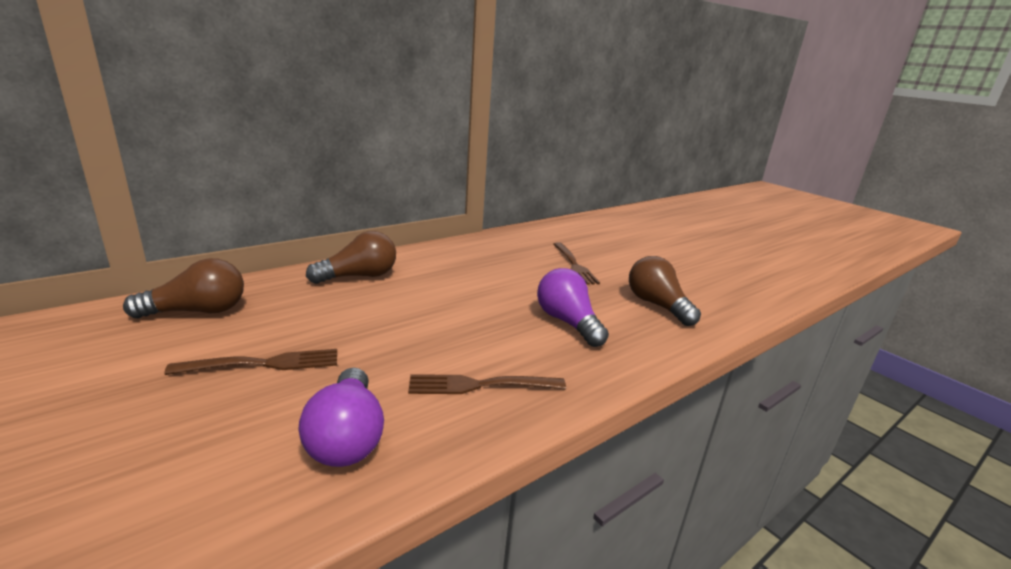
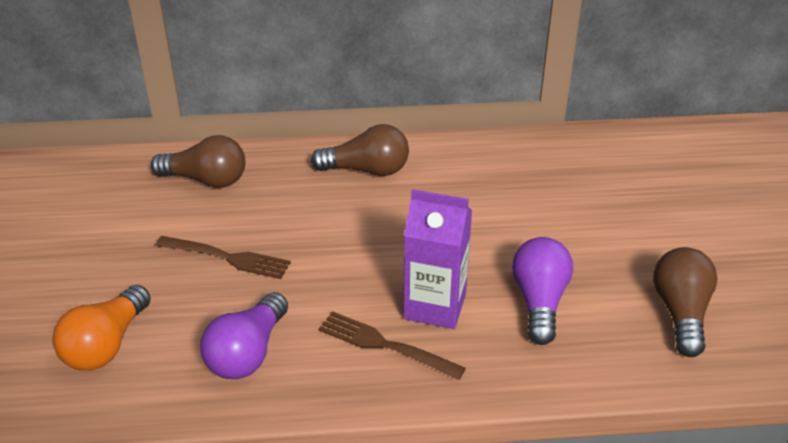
camera: 35 degrees right, 15 degrees up
(142, 494) = (106, 345): none -> orange light bulb
(495, 346) = (435, 306): none -> purple carton
(574, 265) = (634, 216): brown fork -> none

